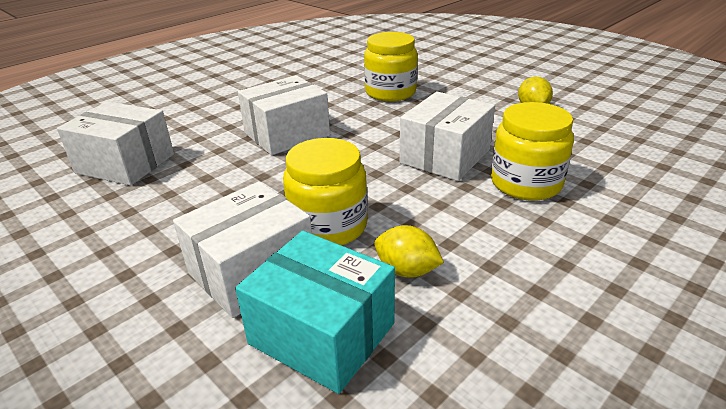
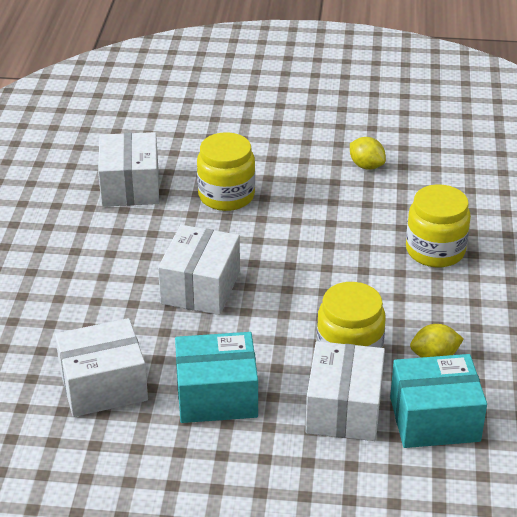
camera: 40 degrees left, 5 degrees up
(177, 206) = (216, 395): none -> turquoise box
(445, 156) = (355, 251): white box -> white box (130, 186)

